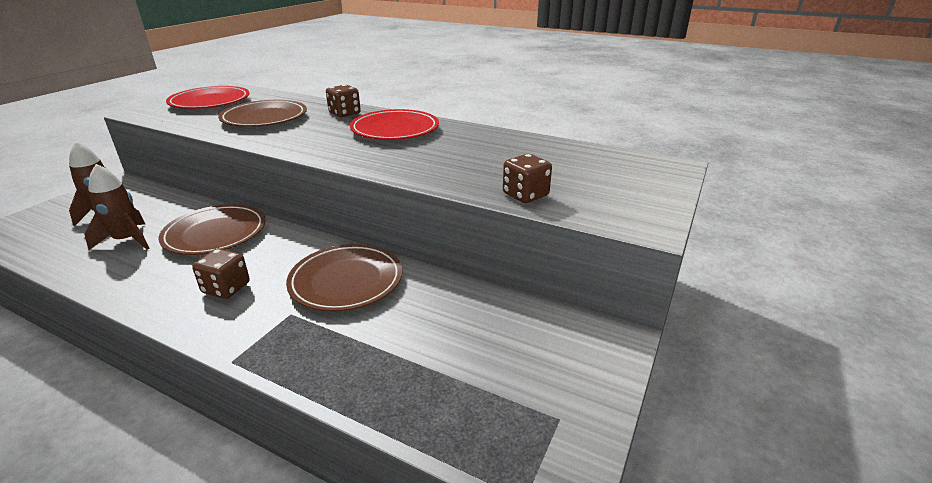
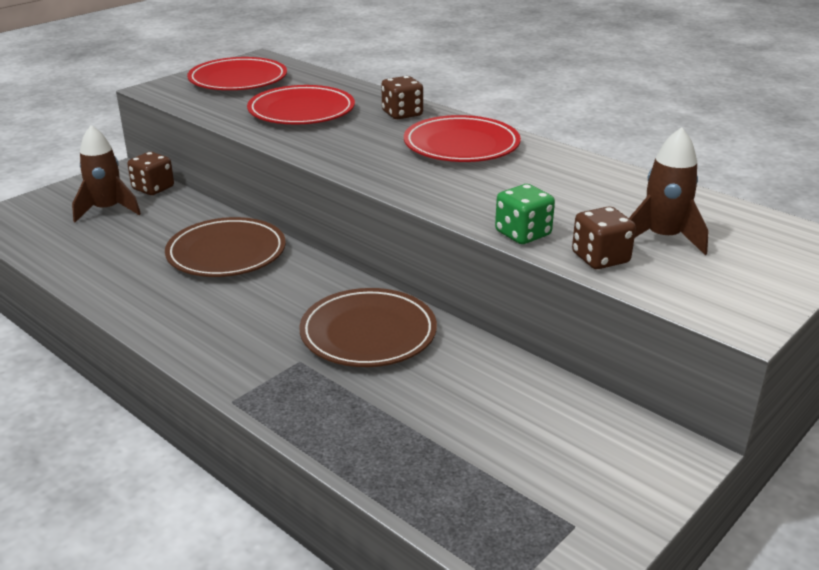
camera: 15 degrees right, 0 degrees up
(127, 240) = (130, 248): brown rocket -> brown rocket (663, 238)
(226, 288) = (233, 320): brown dice -> brown dice (153, 188)
(264, 118) = (301, 111): brown plate -> red plate
(460, 184) = (523, 234): none -> green dice

